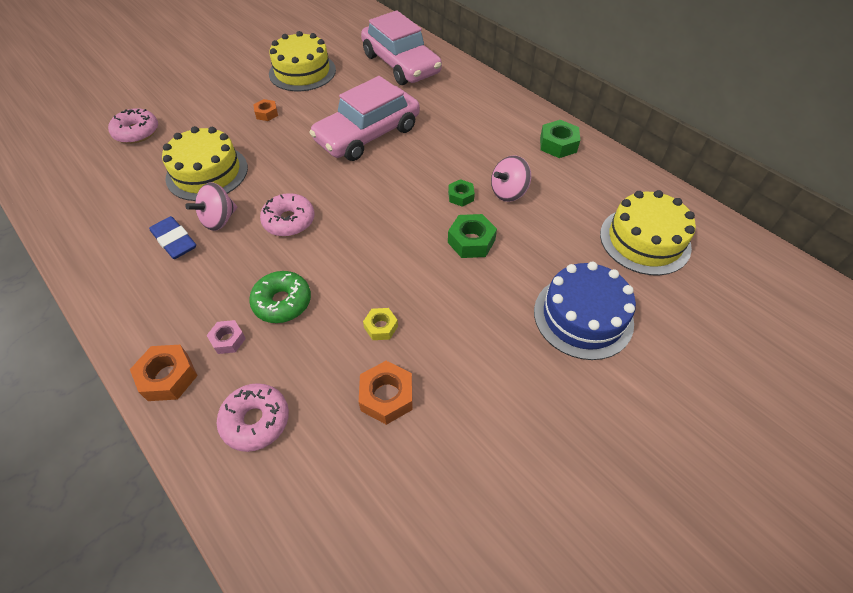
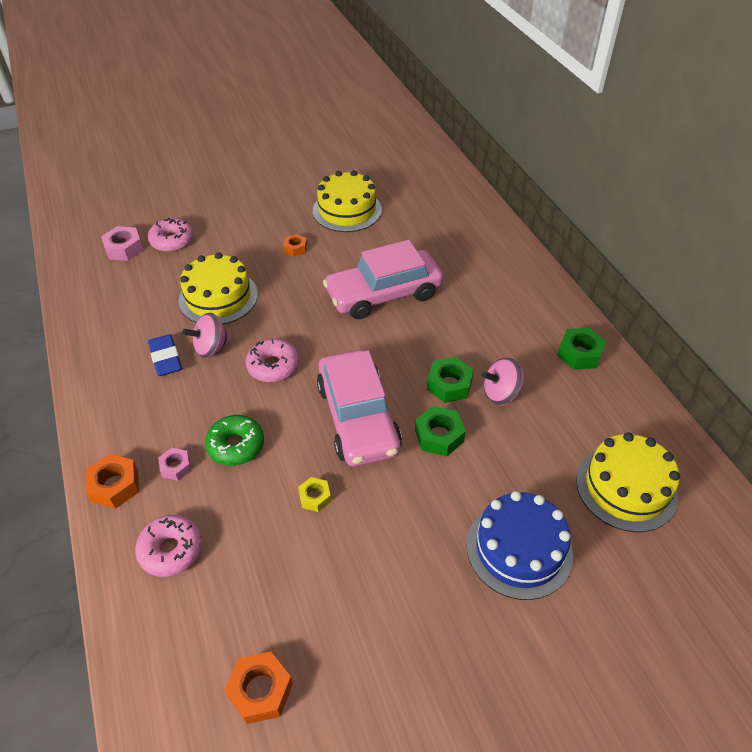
camera: 20 degrees right, 5 degrees down
(87, 150) = (124, 249): none -> pink nut
(386, 396) = (292, 566): orange nut -> orange nut (260, 690)
(401, 64) = (449, 223): pink car -> pink car (358, 418)
(461, 196) = (449, 385): green nut -> green nut, size x1.59

